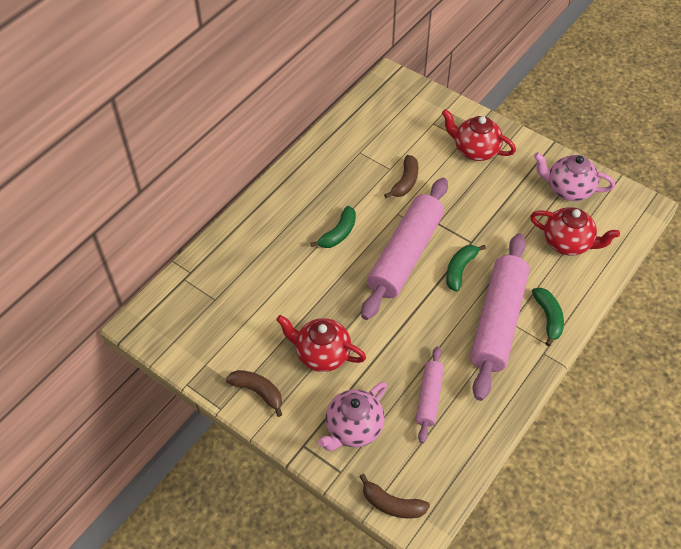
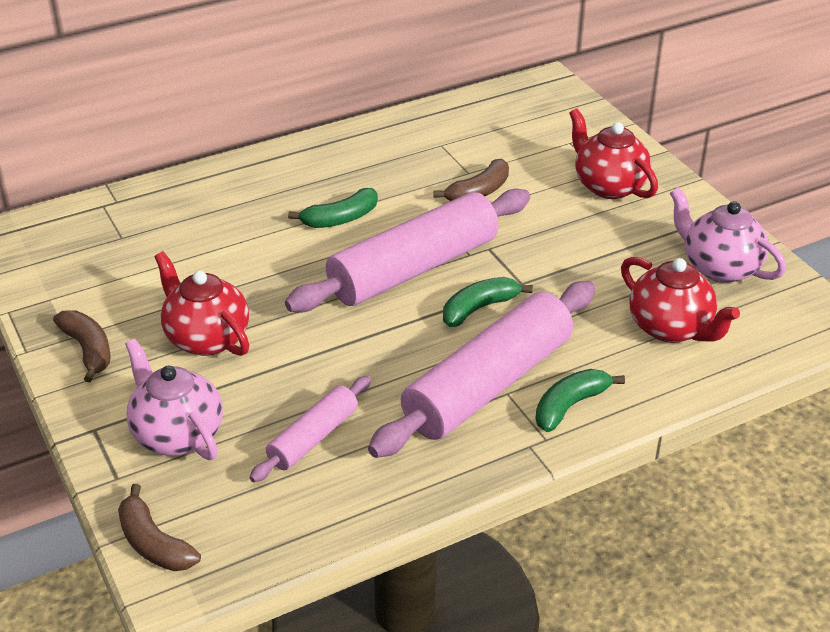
camera: 25 degrees right, 15 degrees down
(353, 428) = (177, 435): pink teapot -> pink teapot turned 75 degrees clockwise
(548, 318) = (570, 406): green banana -> green banana turned 150 degrees counterclockwise

